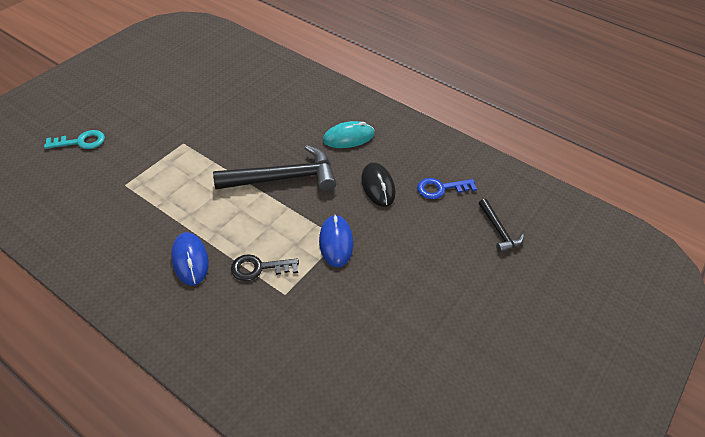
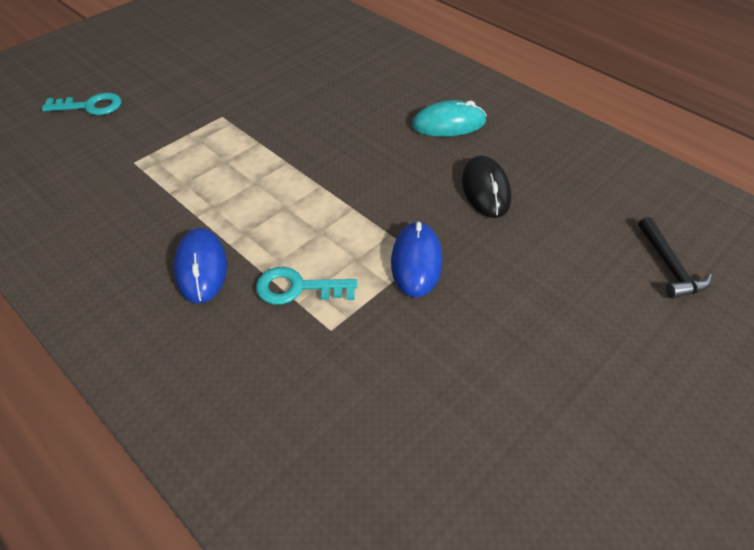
camera: 10 degrees right, 0 degrees up
(259, 268) = (298, 288): black key -> turquoise key
(284, 178) = (351, 169): black hammer -> none
(441, 188) = (580, 200): blue key -> none

